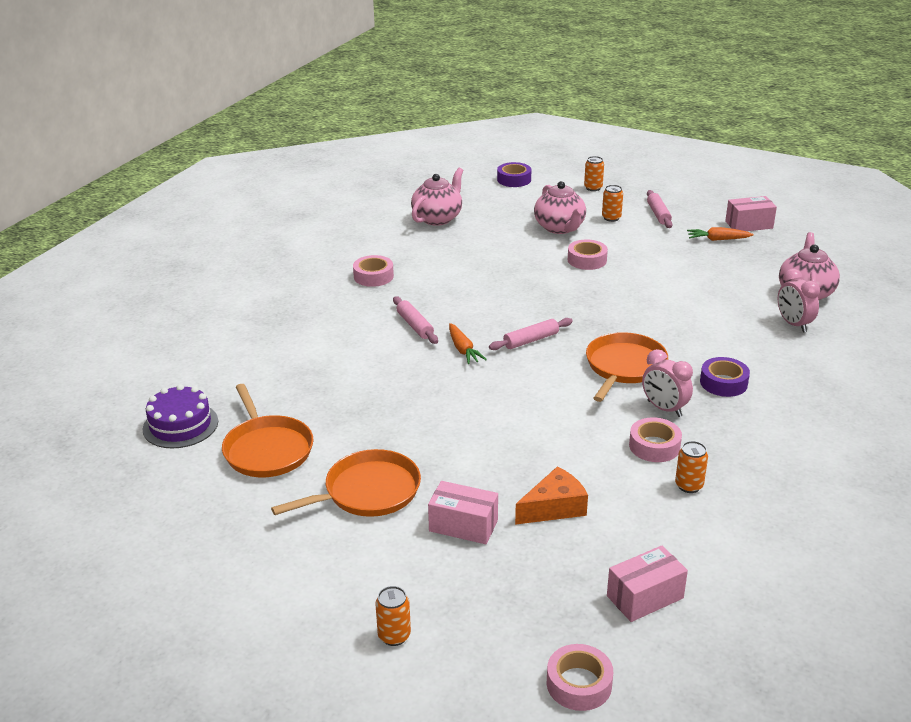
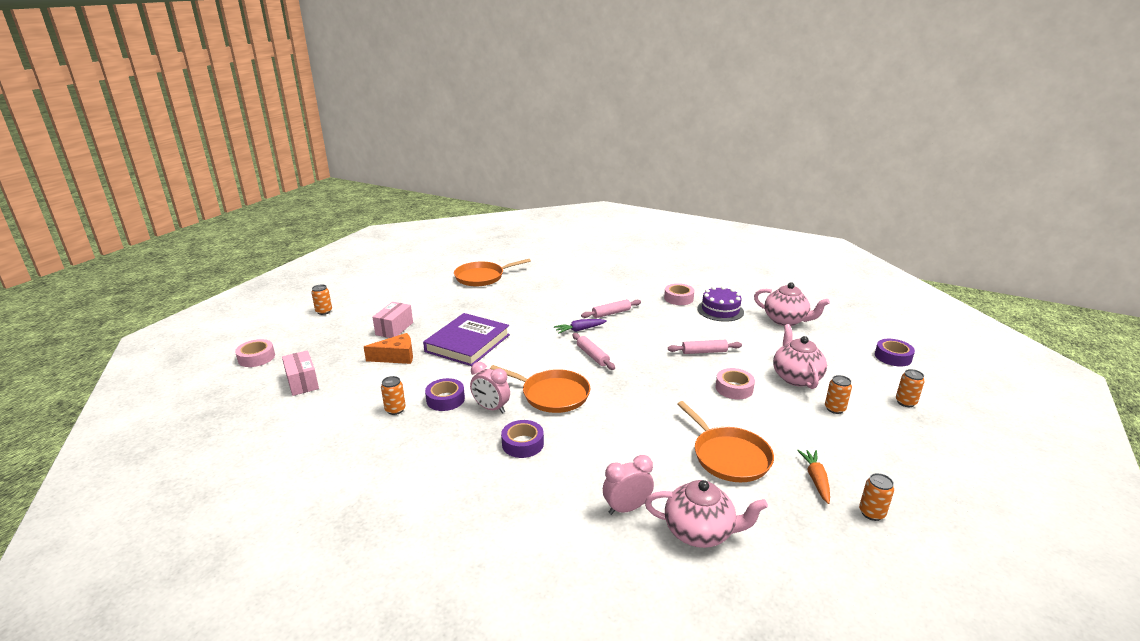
camera: 90 degrees right, 5 degrees down
(180, 425) = (509, 257): purple cake -> purple cake (720, 310)
(367, 492) = (435, 303): orange pan -> orange pan (728, 456)
(463, 349) = (580, 330): orange carrot -> purple carrot
(506, 442) = (467, 343): none -> purple book
(554, 507) = (396, 357): orange cheese -> orange cheese turned 75 degrees counterclockwise
(560, 228) = (796, 377): pink teapot -> pink teapot turned 105 degrees clockwise
(654, 446) = (445, 399): pink tape -> purple tape
(658, 214) = (862, 442): pink rolling pin -> pink rolling pin (704, 352)
(664, 409) = (491, 408): pink clock -> pink clock turned 105 degrees counterclockwise
(749, 225) = (871, 513): pink box -> orange can

